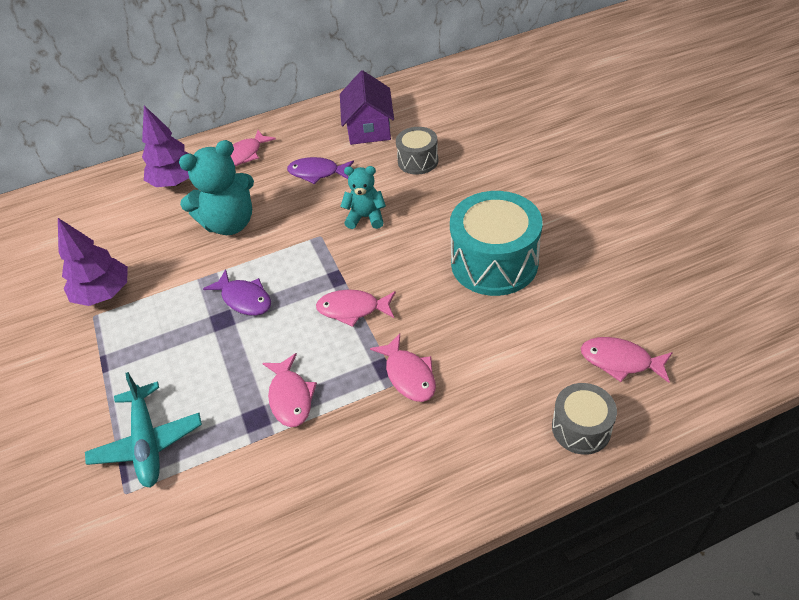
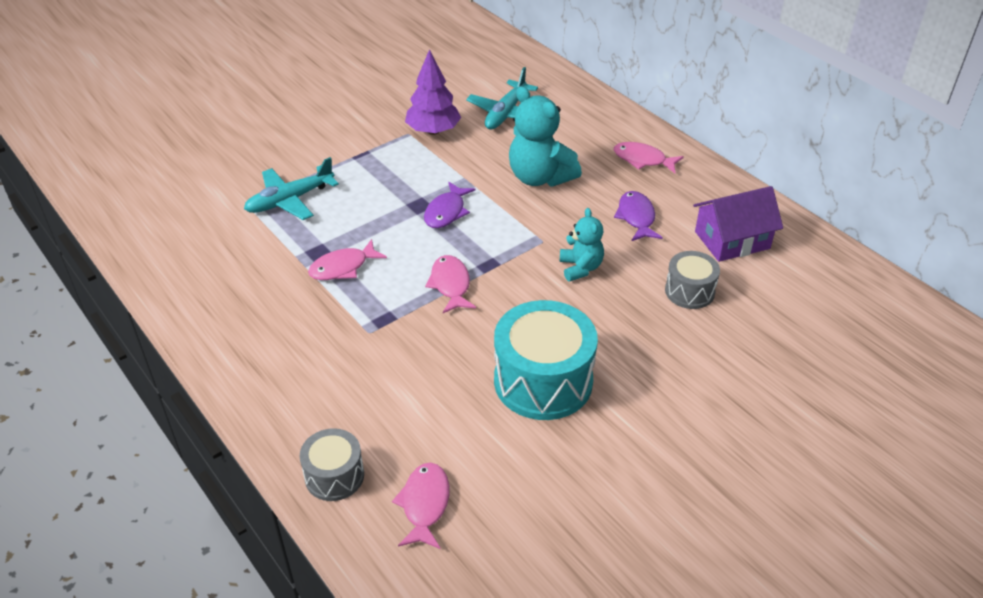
camera: 70 degrees right, 5 degrees down
(114, 233) = (505, 113): none -> turquoise plane
(175, 182) = (585, 128): purple tree -> none
(409, 375) = (378, 339): pink fish -> none

